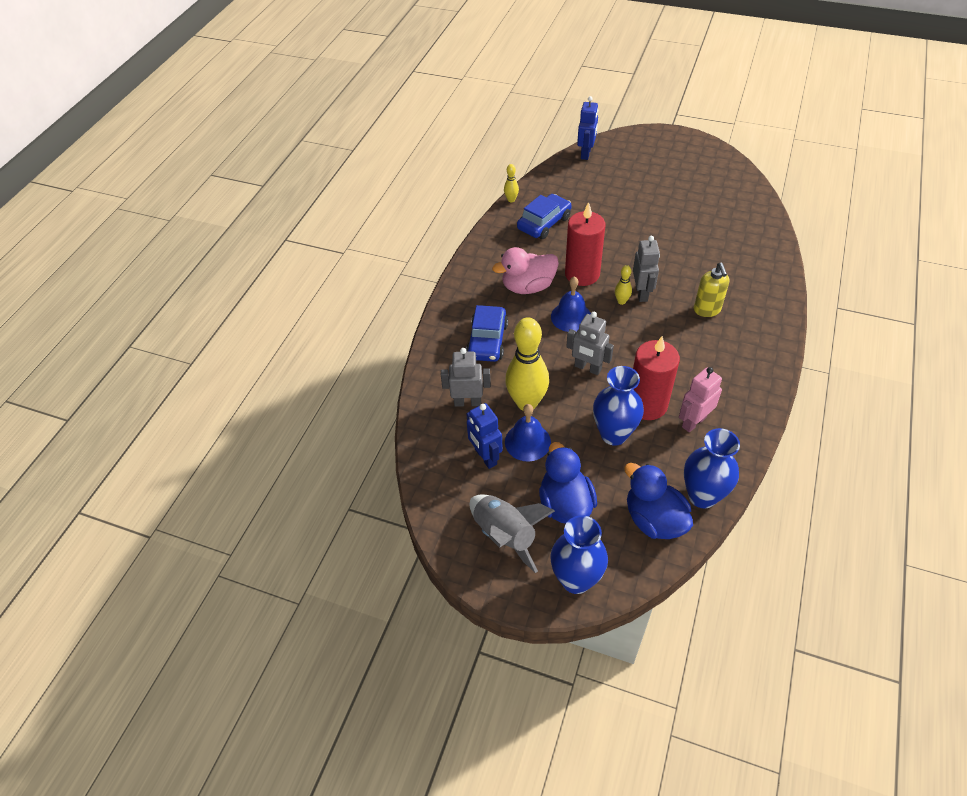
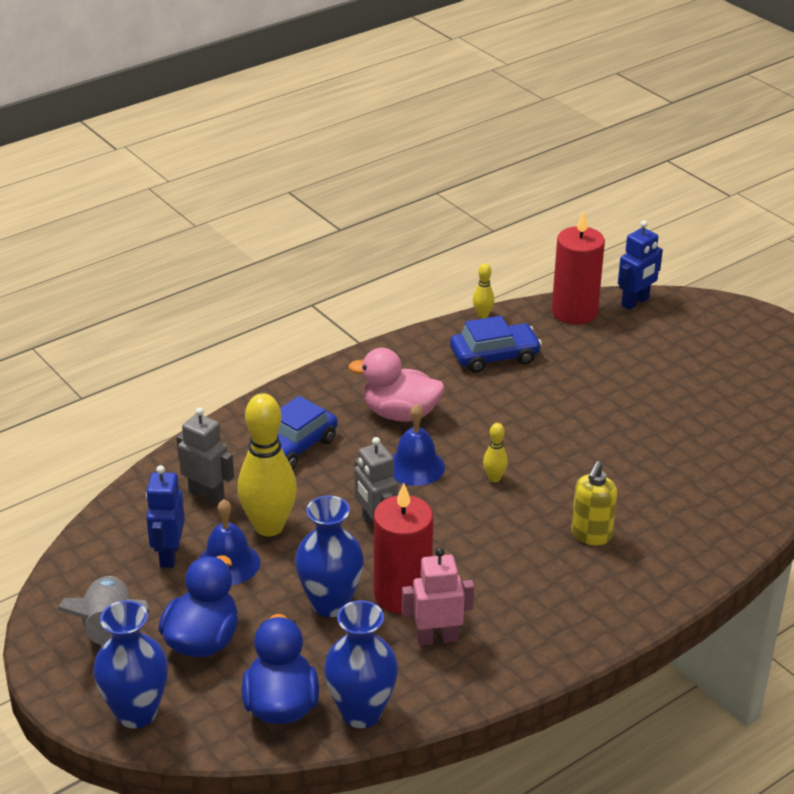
camera: 30 degrees right, 15 degrees down
(582, 274) = (479, 429): red candle -> red candle (574, 312)
(642, 293) = (529, 481): grey robot -> none

